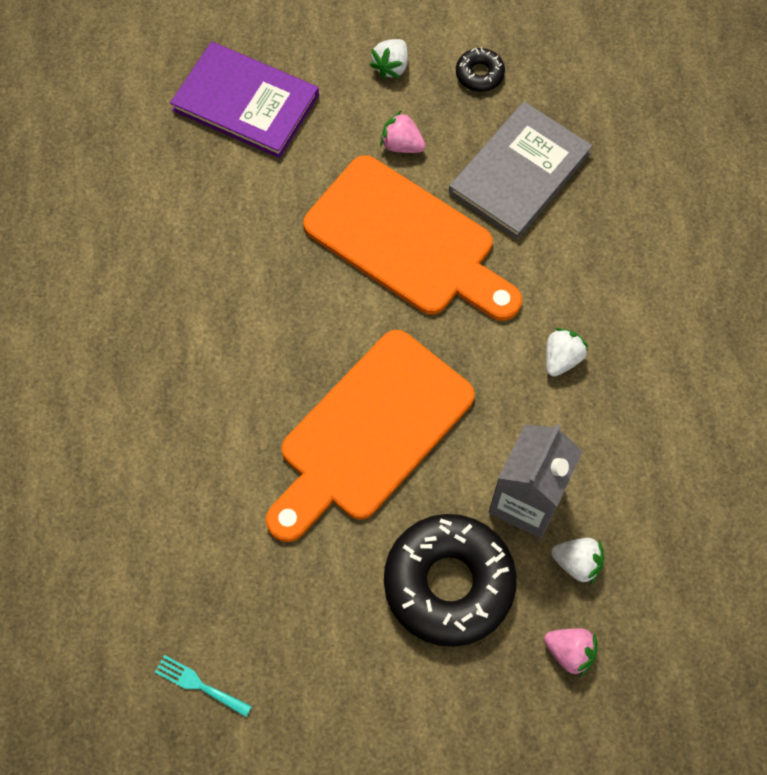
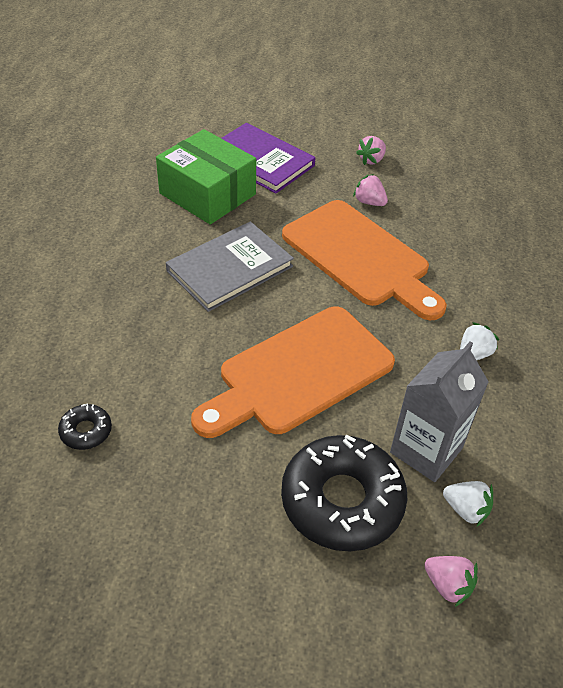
camera: 10 degrees right, 20 degrees down
(192, 179) = (207, 194): none -> green box
(199, 684) = (88, 534): turquoise fork -> none
(391, 67) = (371, 160): white strawberry -> pink strawberry
(479, 74) = (436, 174): black donut -> black donut (86, 431)
(519, 173) = (457, 233): grey book -> grey book (230, 269)

